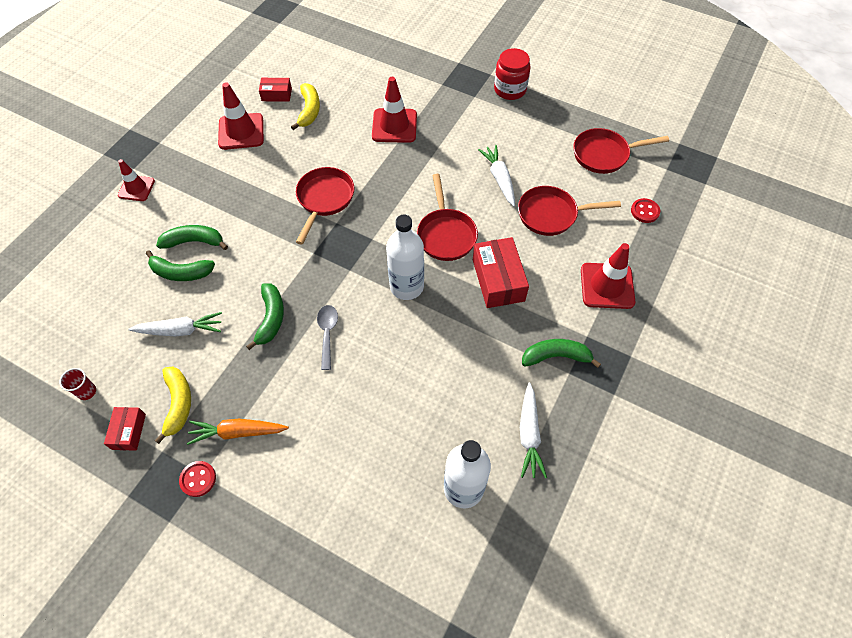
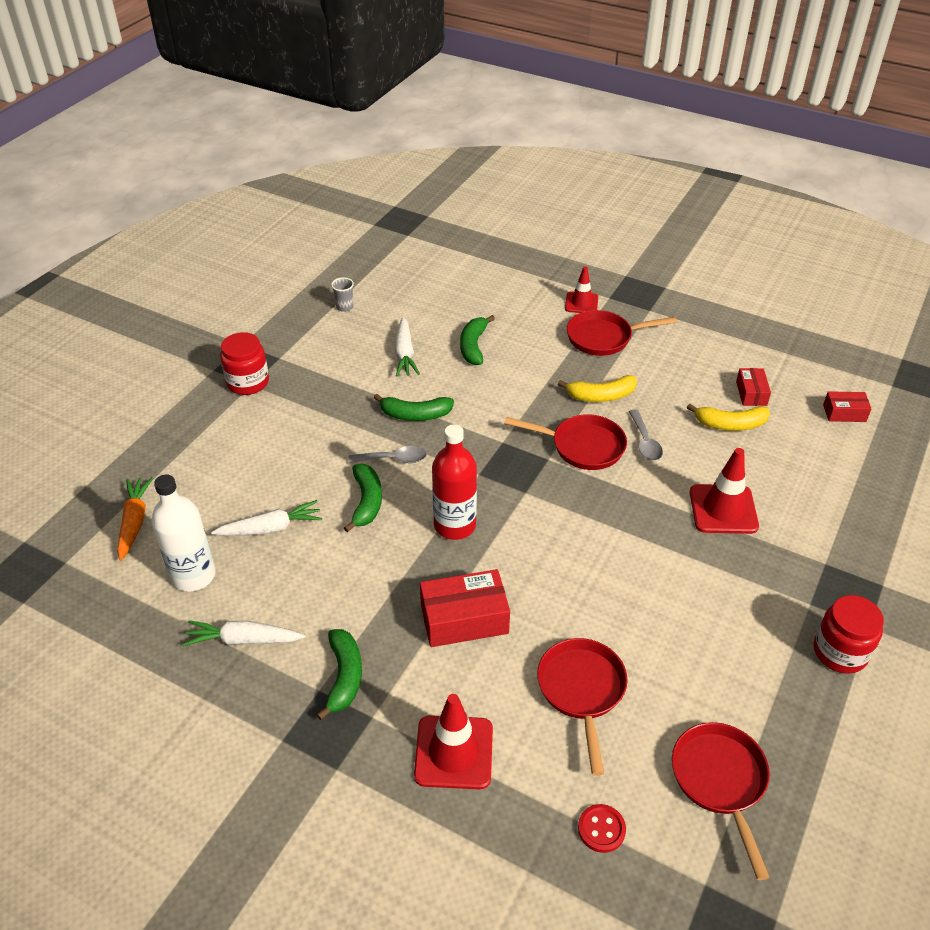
camera: 90 degrees right, 15 degrees down
(87, 392) = (344, 307): red cup -> grey cup
(129, 431) = (302, 336): red box -> red box (844, 413)
(178, 404) = (324, 362): yellow banana -> yellow banana (601, 396)
(194, 242) = (513, 350): green banana -> green banana (366, 502)
(198, 479) = (248, 382): red button -> red jar
(237, 432) = (289, 402): orange carrot -> orange carrot (134, 522)
(241, 131) = (680, 369): red traffic cone -> none
(323, 161) = (645, 442): none -> grey spoon
(406, 286) = (455, 525): white bottle -> red bottle
(446, 234) = (536, 564): red pan -> red pan (603, 338)
(499, 178) = (643, 628): white carrot -> white carrot (271, 528)

